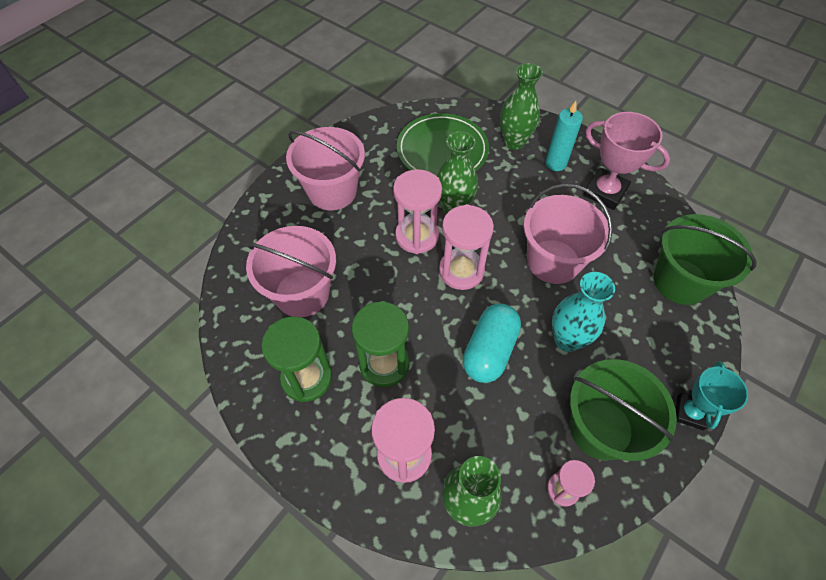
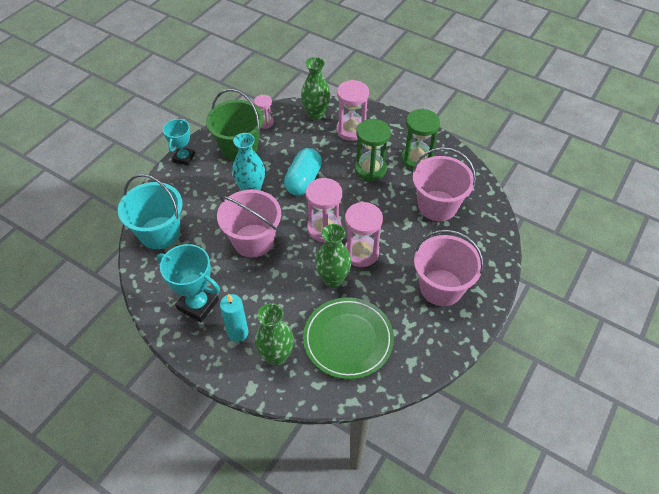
camera: 175 degrees right, 5 degrees down
(605, 192) = (198, 305): pink trophy -> turquoise trophy
(680, 281) = (159, 233): green bucket -> turquoise bucket

